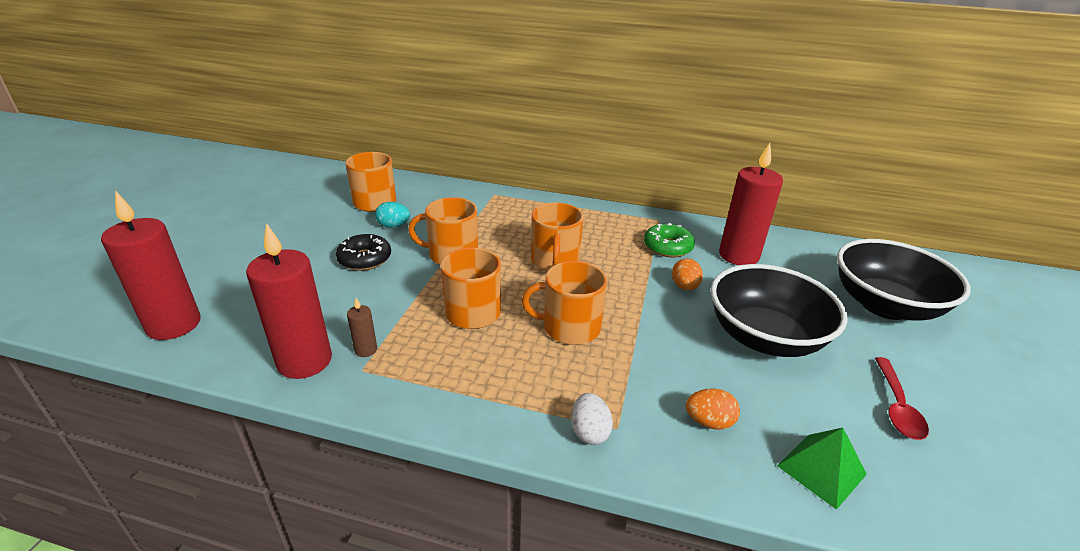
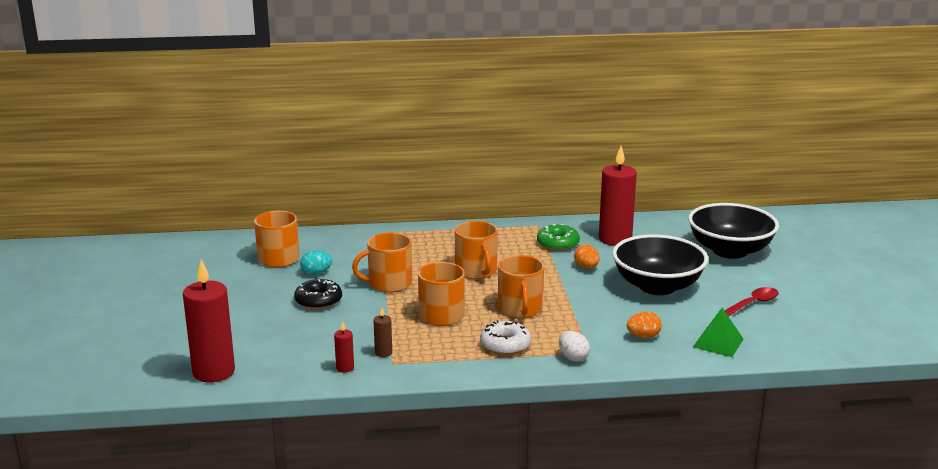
camera: 20 degrees left, 10 degrees down
(304, 361) = (345, 368): red candle -> red candle, size x0.43
(515, 380) = (505, 345): none -> white donut
(570, 327) = (520, 309): orange mug -> orange mug turned 75 degrees counterclockwise
(896, 406) = (752, 304): red spoon -> red spoon turned 120 degrees counterclockwise

